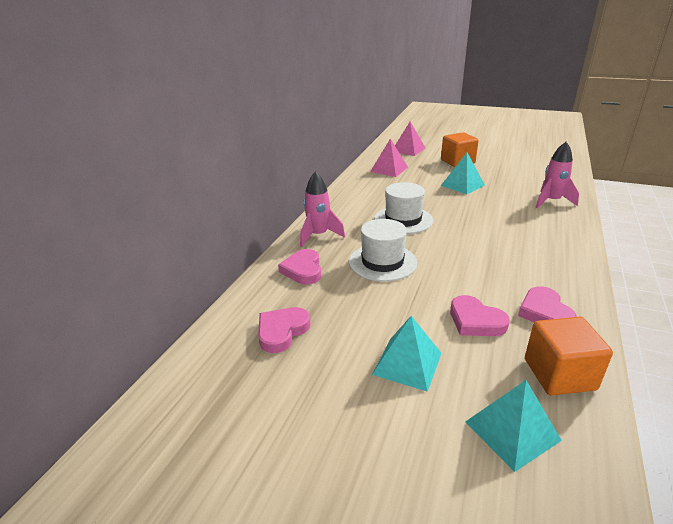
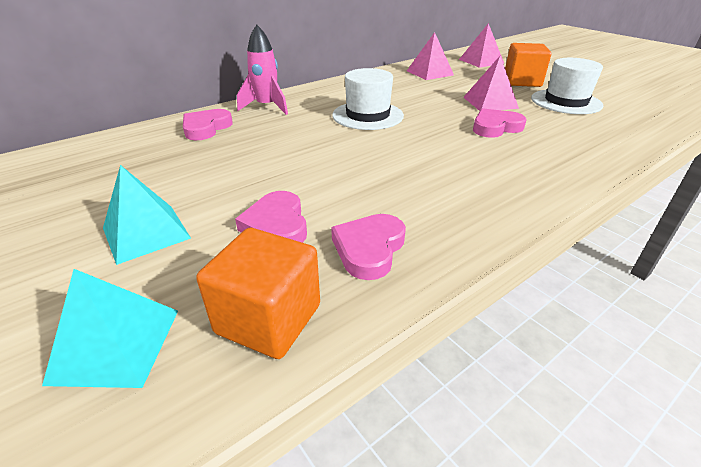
camera: 30 degrees right, 5 degrees up
(282, 331) = (106, 166): pink heart -> pink heart (495, 127)
(382, 262) = (283, 143): white hat -> white hat (566, 102)
(462, 185) = (490, 102): turquoise pyramid -> pink pyramid
(551, 201) = (584, 144): pink rocket -> none

